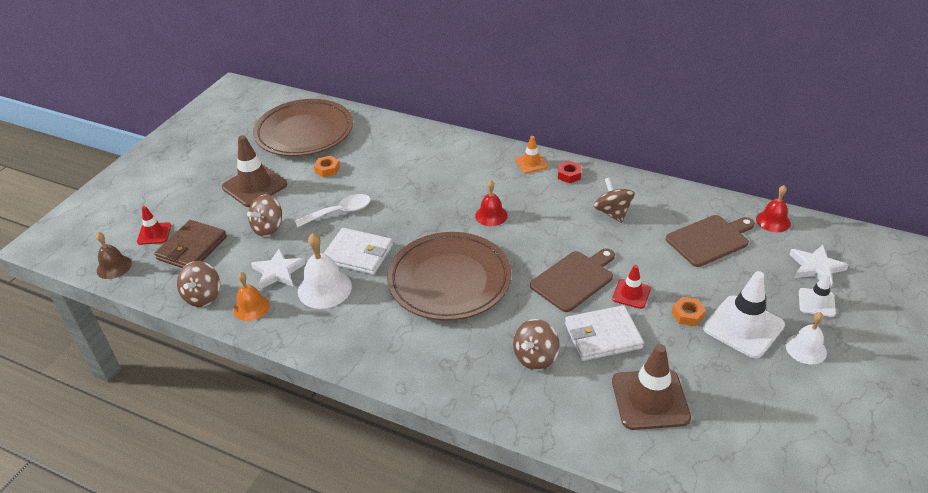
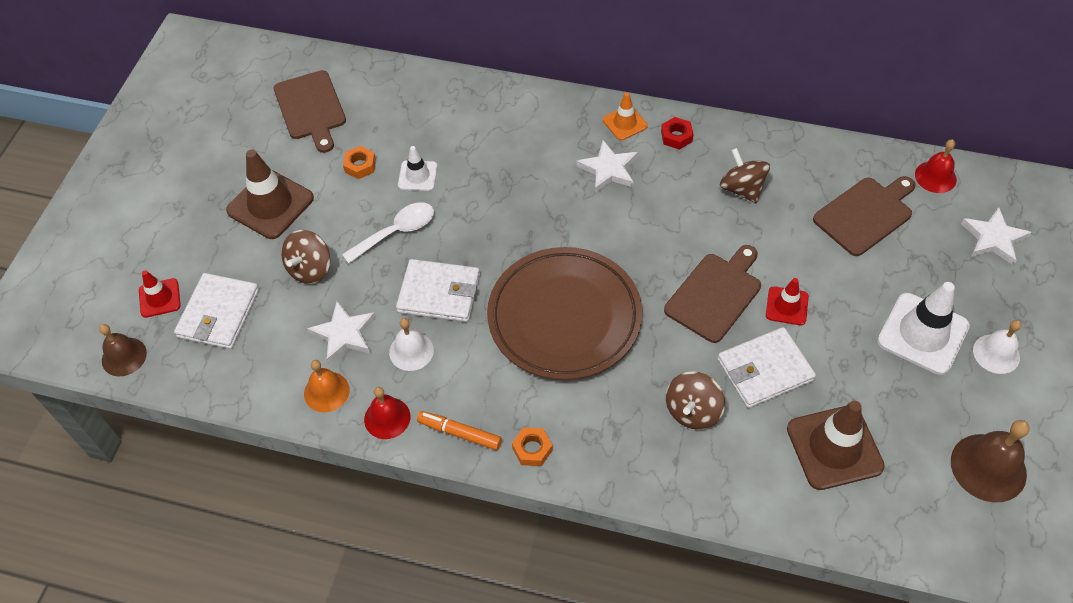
camera: 10 degrees left, 15 degrees up
(192, 248) = (219, 313): brown wallet -> white wallet
(203, 296) = (258, 384): brown spinning top -> none
(304, 133) = (311, 108): brown plate -> brown cutting board
(324, 289) = (411, 351): white bell -> white bell, size x0.66
(343, 348) = (459, 433): none -> orange marker
(491, 215) = (592, 212): red bell -> red bell (387, 418)
(511, 190) = (608, 169): none -> white star
(687, 315) = (857, 326): orange nut -> orange nut (532, 449)
(785, 433) = (988, 467): none -> brown bell
(816, 302) = (1000, 288): white traffic cone -> white traffic cone (417, 176)

